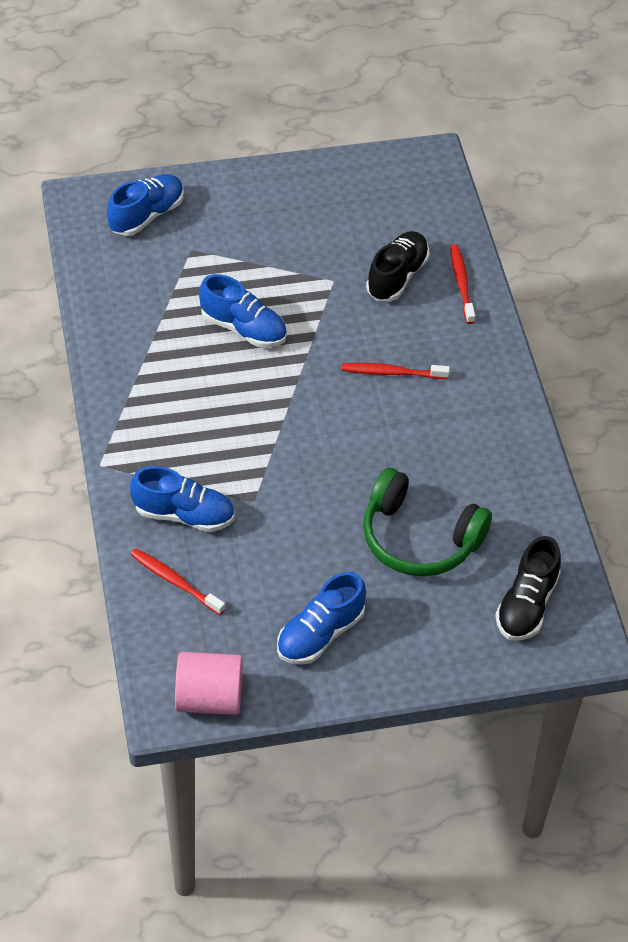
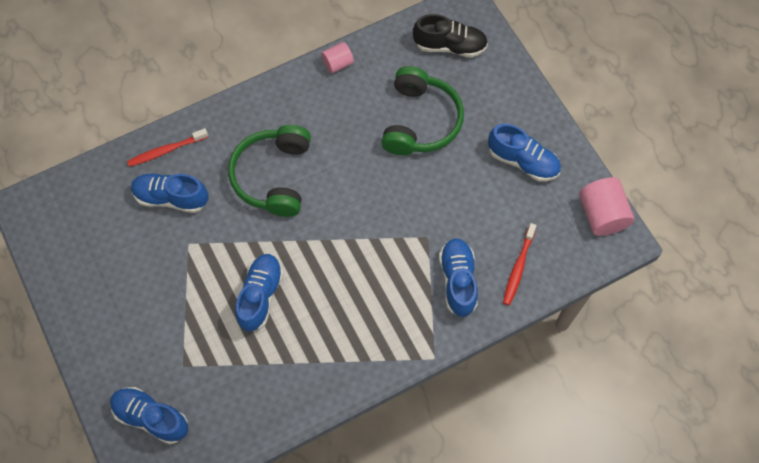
camera: 105 degrees left, 15 degrees up
(392, 372) = (273, 176): red toothbrush -> green headphones
(397, 276) = (171, 198): black shoe -> blue shoe
(535, 473) = (337, 63): none -> pink cylinder

